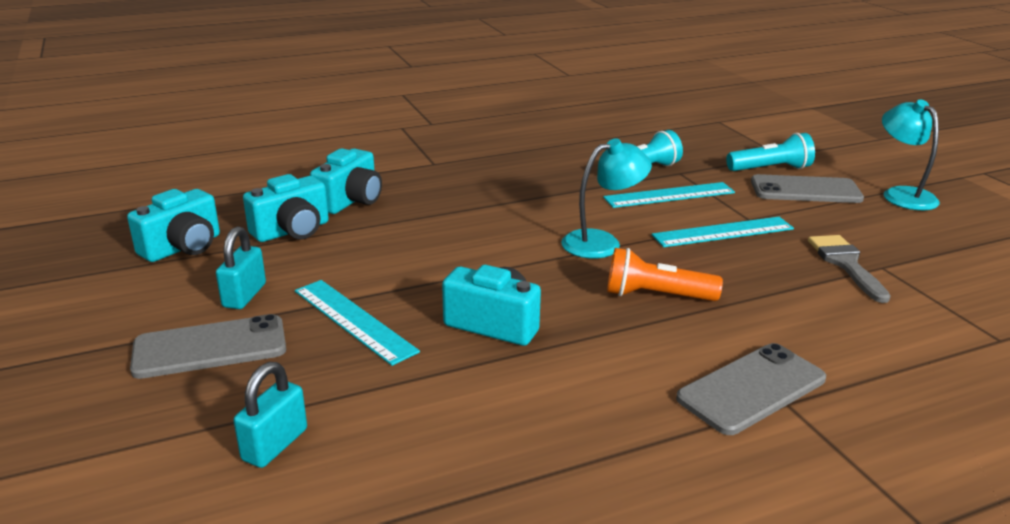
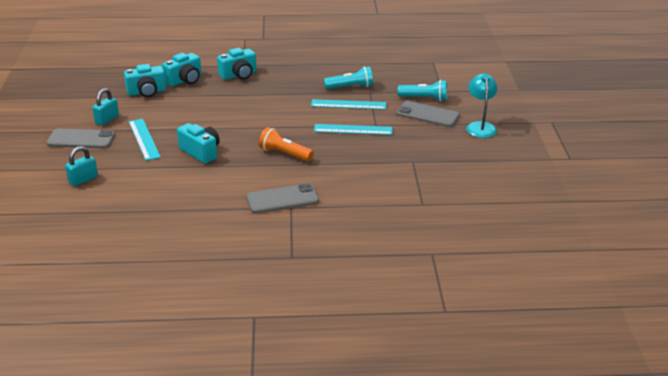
camera: 20 degrees right, 5 degrees up
(183, 247) = (94, 92): turquoise camera -> turquoise camera (239, 75)
(602, 242) = (286, 124): turquoise lamp -> none
(846, 264) = (396, 157): grey brush -> none

